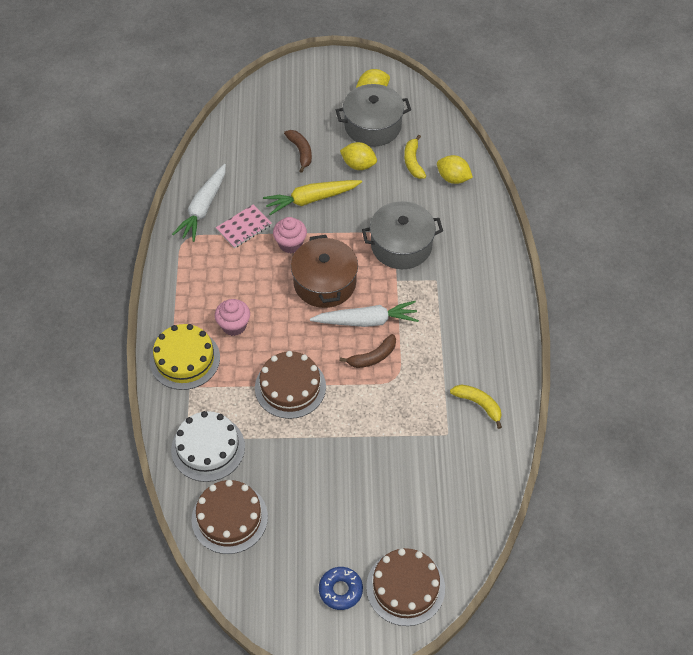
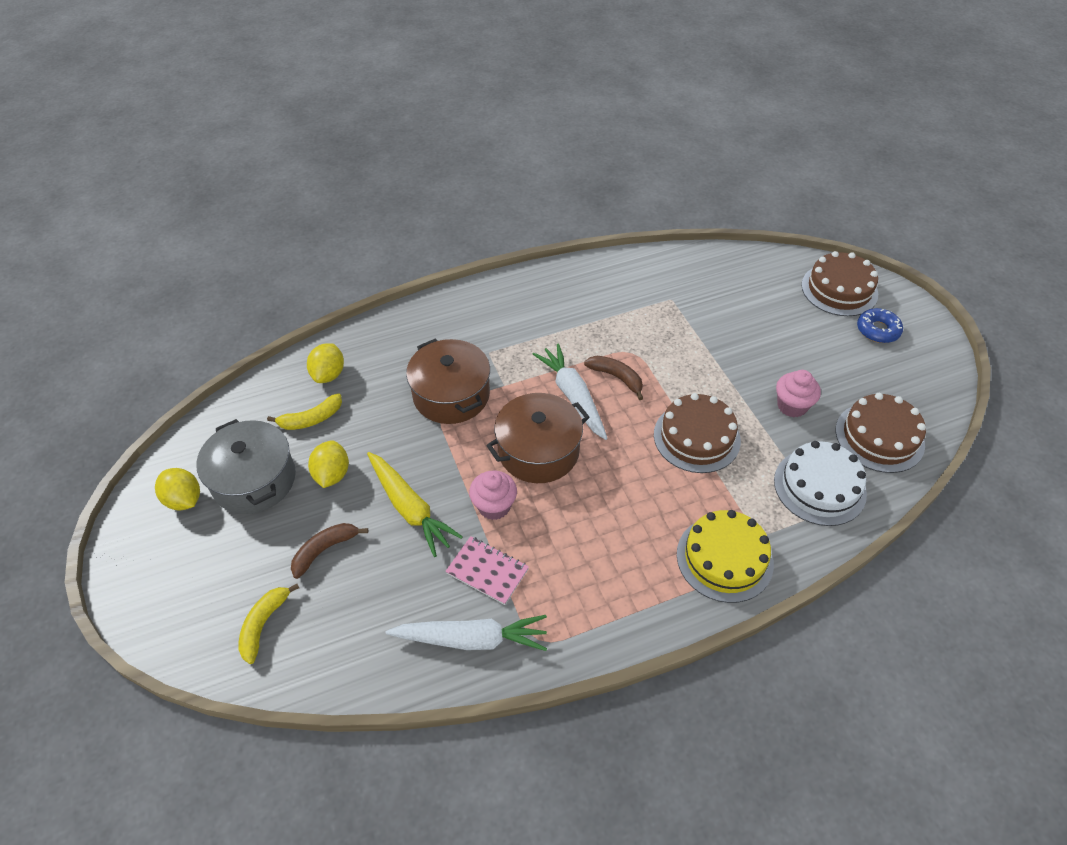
camera: 110 degrees left, 5 degrees down
(234, 326) = (647, 523): pink cupcake -> pink cupcake (792, 406)
(401, 245) = (451, 395): grey pot -> brown pot
(478, 404) = (625, 285): yellow banana -> yellow banana (264, 624)

